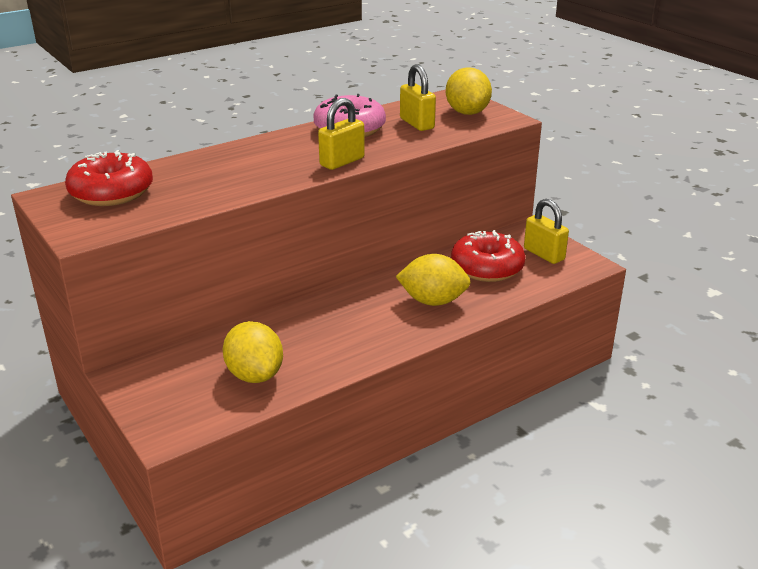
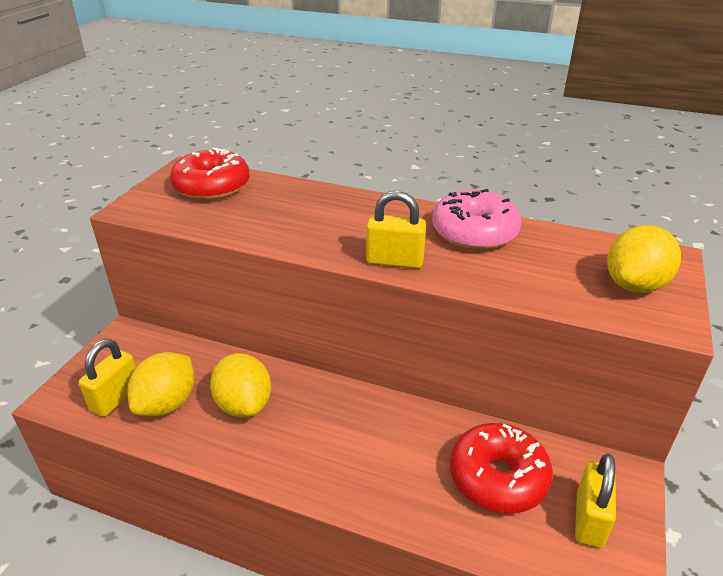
camera: 55 degrees right, 5 degrees up
(417, 124) = (549, 265): yellow padlock -> yellow padlock (116, 398)
(433, 301) = (385, 464): yellow lemon -> yellow lemon (244, 405)

